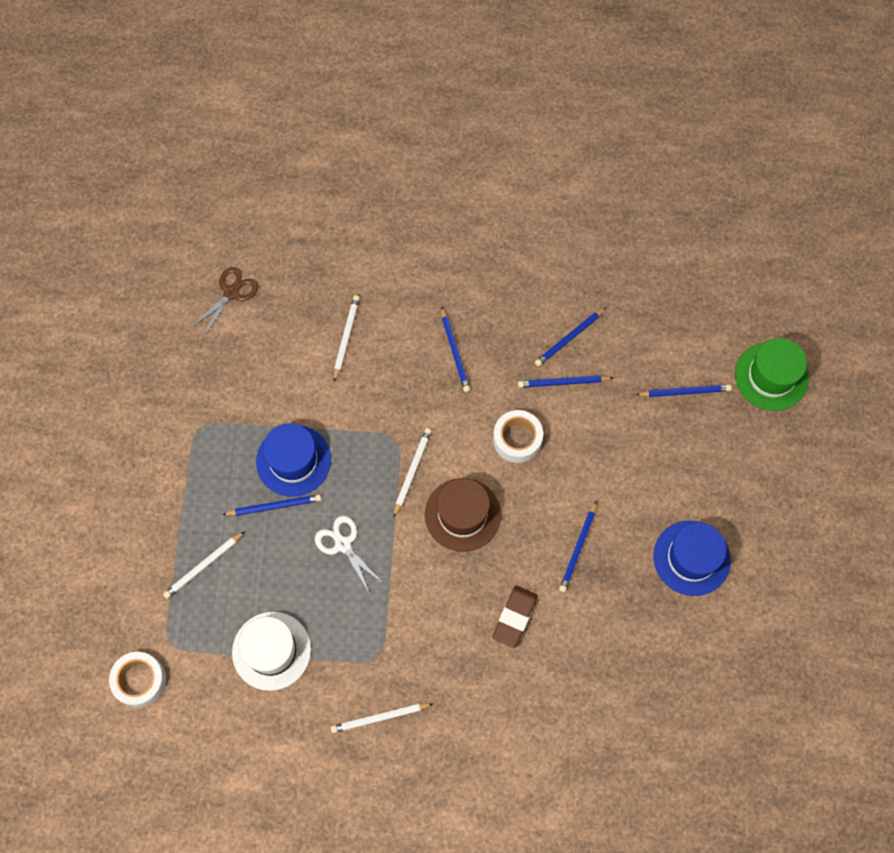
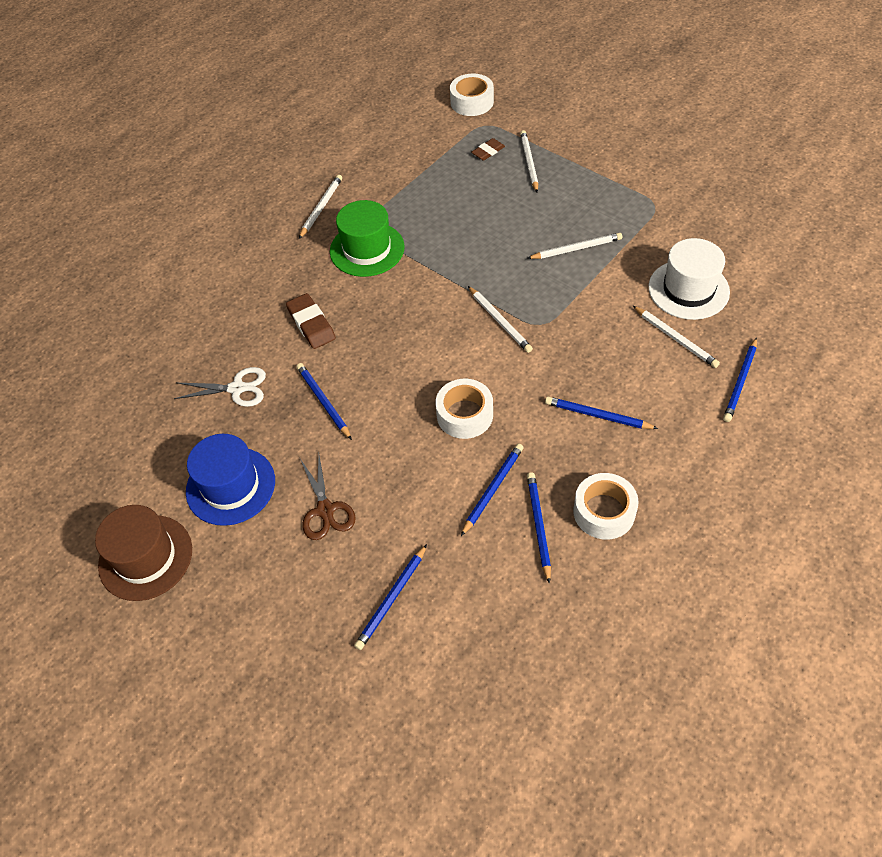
camera: 130 degrees right, 15 degrees down
(209, 614) = (488, 151): none -> brown eraser
(231, 293) = (784, 278): brown scissors -> brown scissors (325, 510)
(271, 651) = (428, 172): white hat -> white hat (688, 289)
(274, 506) = (544, 220): blue pencil -> blue pencil (740, 381)
(293, 460) = (576, 249): blue hat -> white pencil
(343, 544) = (474, 247): white scissors -> white scissors (237, 388)
(462, 514) = (429, 336): brown hat -> brown hat (145, 557)
(530, 306) = (604, 512): none -> white tape
(771, 376) = (334, 707): green hat -> green hat (367, 249)

